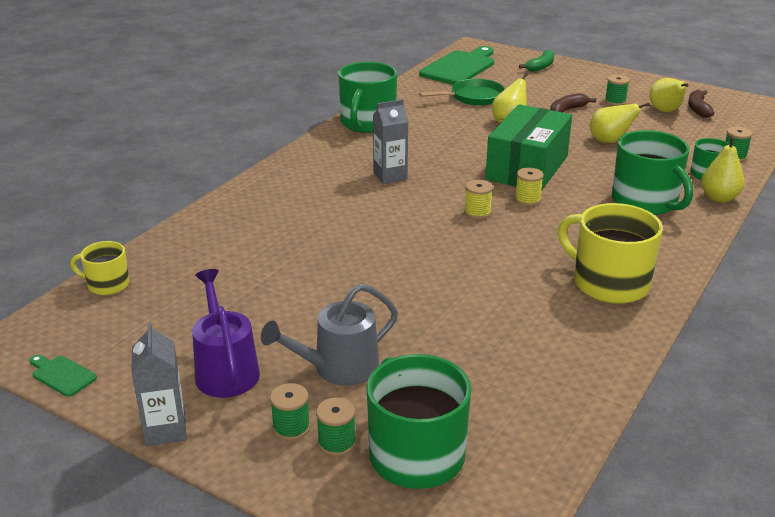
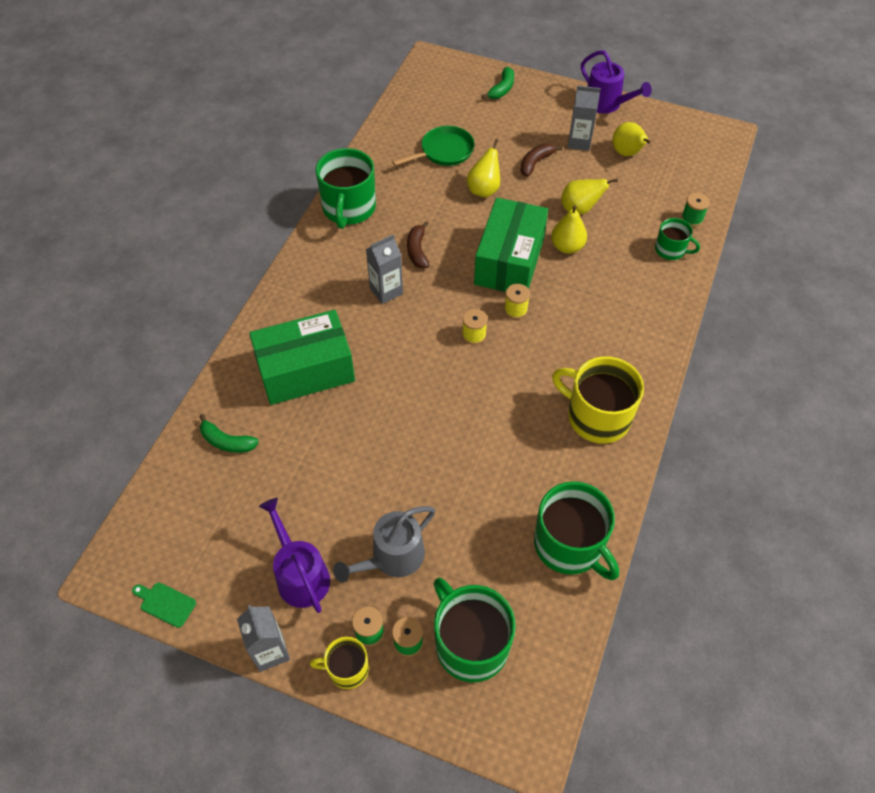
camera: 10 degrees left, 25 degrees up
(107, 284) = (167, 484): yellow mug -> yellow mug (347, 669)
(184, 261) = (227, 441): none -> green banana
(287, 220) = (306, 370): none -> green box
(459, 67) = (422, 99): green cutting board -> none
(615, 101) = (579, 142): green spool -> grey carton
(645, 202) = (619, 298): green mug -> green mug (569, 545)
(647, 81) = (606, 104): none -> purple watering can
(698, 109) = (656, 145): brown banana -> brown banana (417, 250)
(719, 198) = (681, 283): yellow pear -> yellow pear (567, 247)

